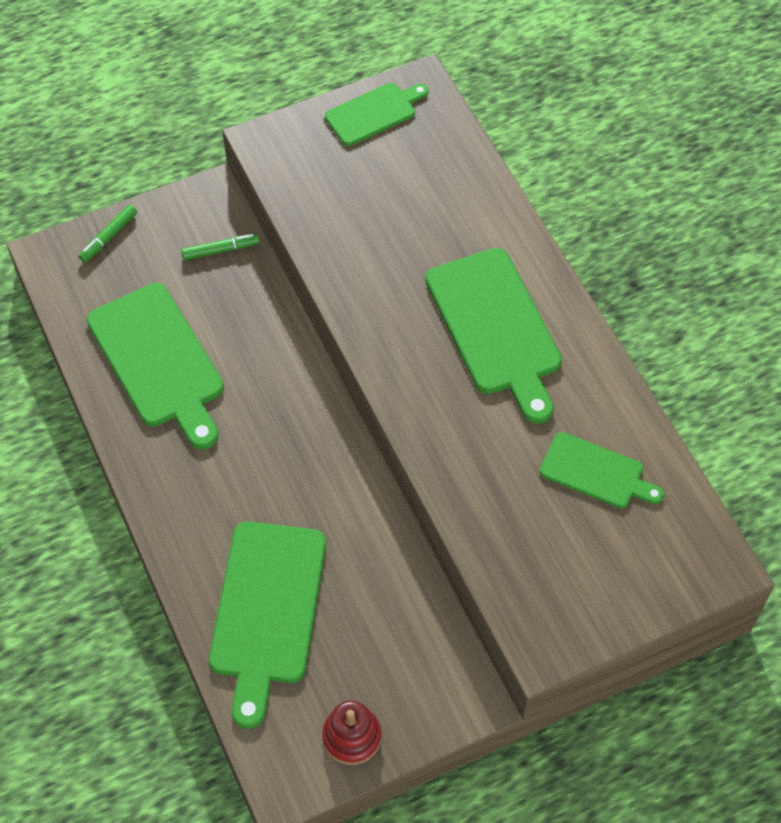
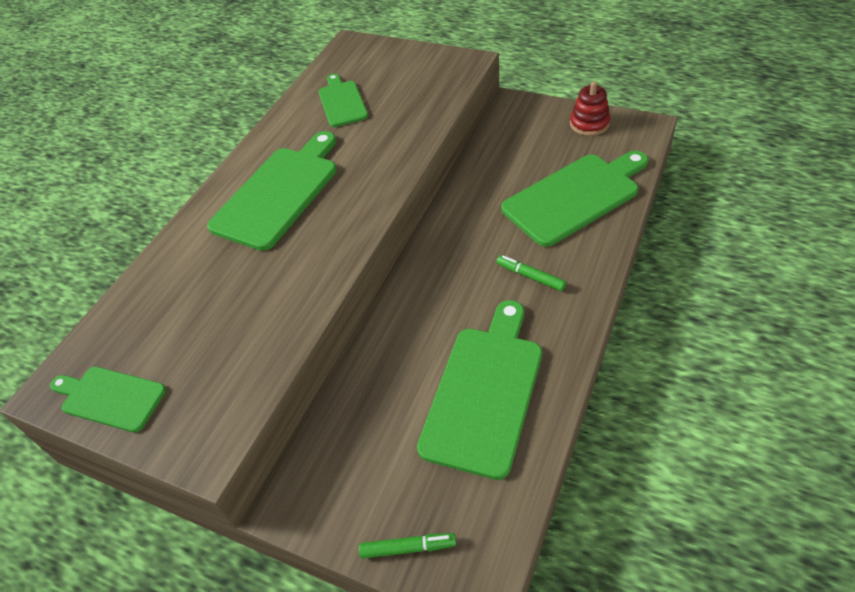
camera: 125 degrees left, 10 degrees down
(221, 250) = (340, 443): green marker -> green marker (530, 276)

